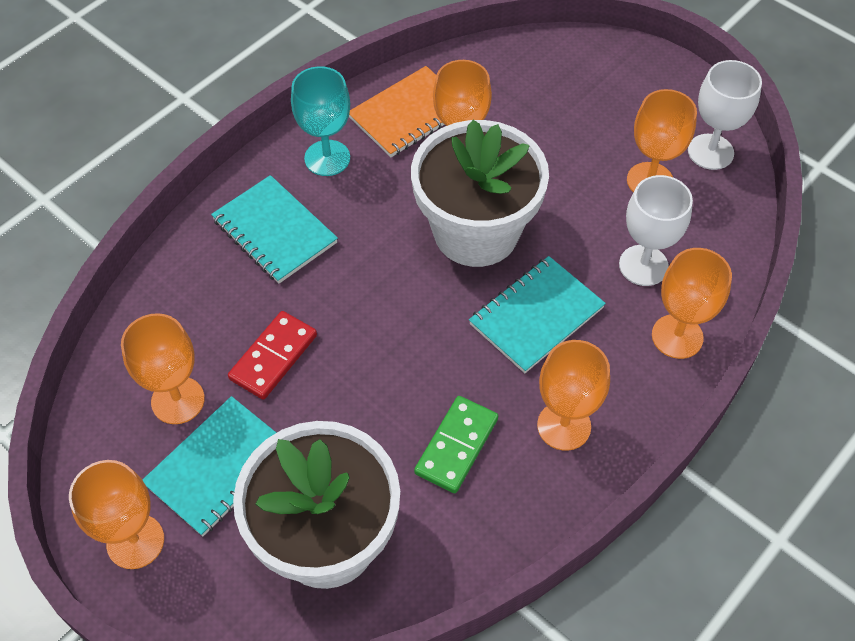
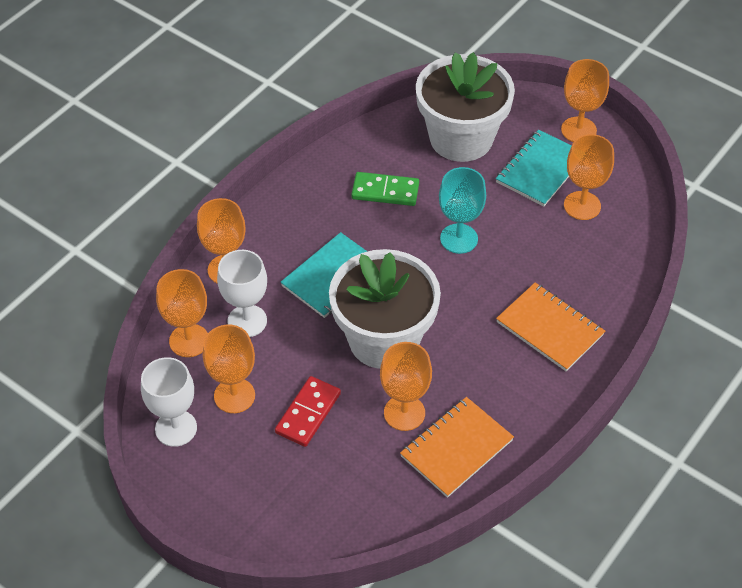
camera: 175 degrees right, 5 degrees down
(273, 357) = (523, 236): red domino -> red domino (308, 413)
(275, 231) = (549, 328): turquoise notebook -> orange notebook
(327, 158) = (522, 398): turquoise goblet -> turquoise goblet (459, 239)
(456, 446) = (385, 191): green domino -> green domino turned 75 degrees clockwise
(564, 426) = (312, 207): orange goblet -> orange goblet (189, 340)

